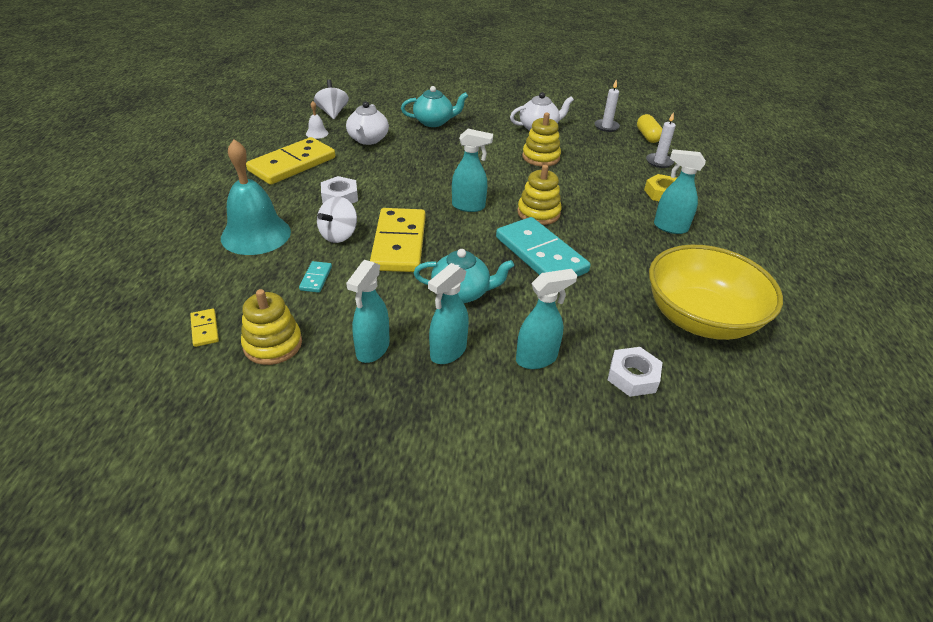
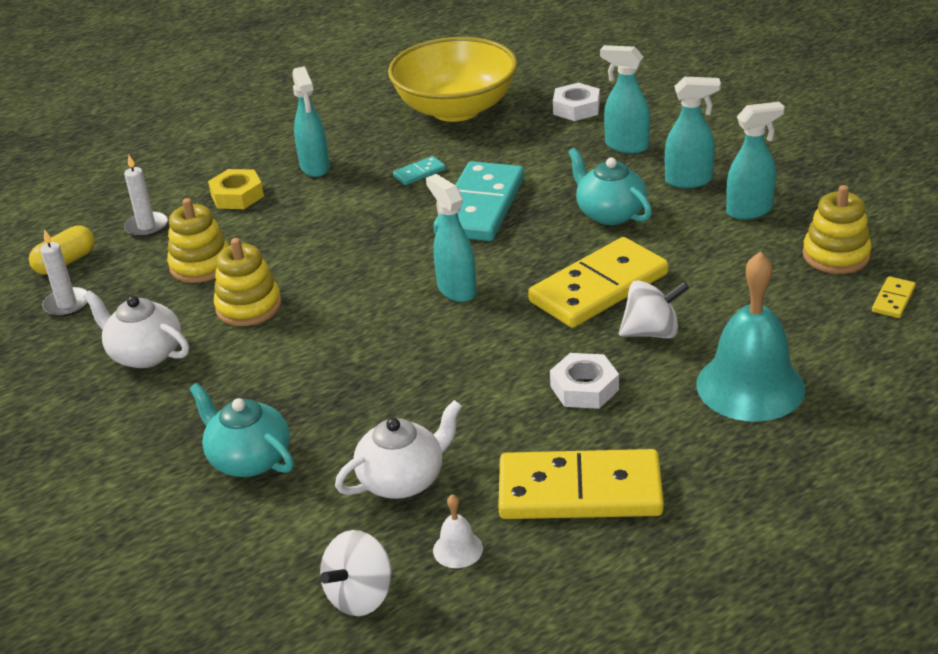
camera: 125 degrees left, 5 degrees down
(316, 278) = (733, 295): turquoise domino -> turquoise domino (419, 173)
(538, 213) = (400, 243): yellow stacking toy -> yellow stacking toy (201, 265)

